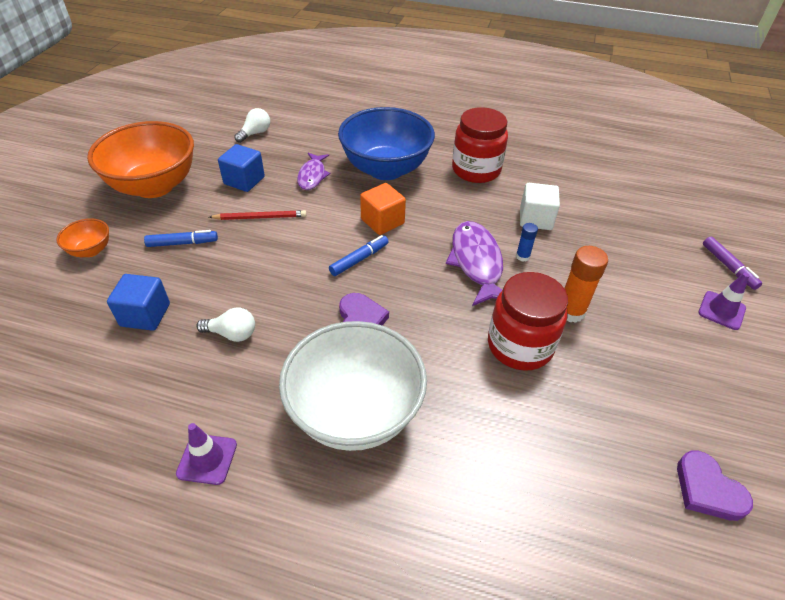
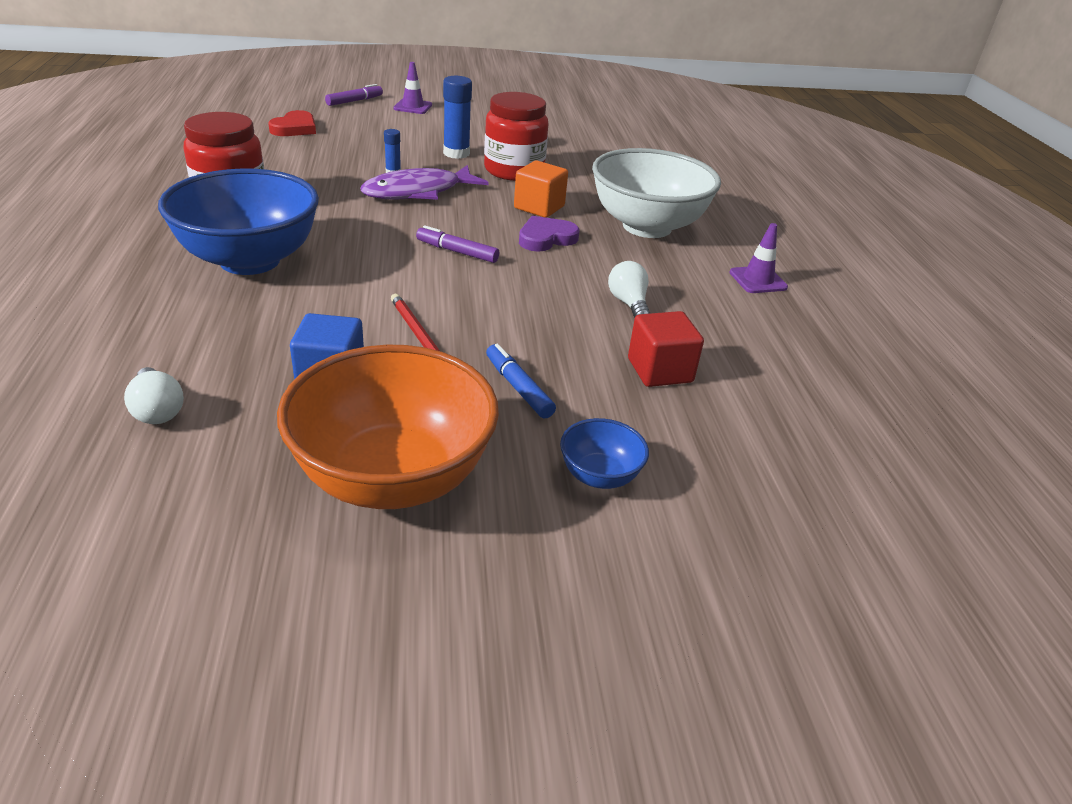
camera: 115 degrees left, 10 degrees down
(91, 250) = (599, 476): orange bowl -> blue bowl
(145, 315) = (660, 370): blue cube -> red cube
(255, 133) = (157, 410): white light bulb -> white light bulb turned 135 degrees counterclockwise
(312, 176) = (291, 316): purple fish -> none
(359, 259) = (457, 252): blue marker -> purple marker
(382, 221) = (376, 247): orange cube -> orange cube (539, 207)
(535, 219) = (324, 168): white cube -> none
(570, 311) = (456, 153): orange glue stick -> blue glue stick
(633, 215) = (295, 128): none -> red heart
(707, 489) = (582, 121): purple heart -> none

